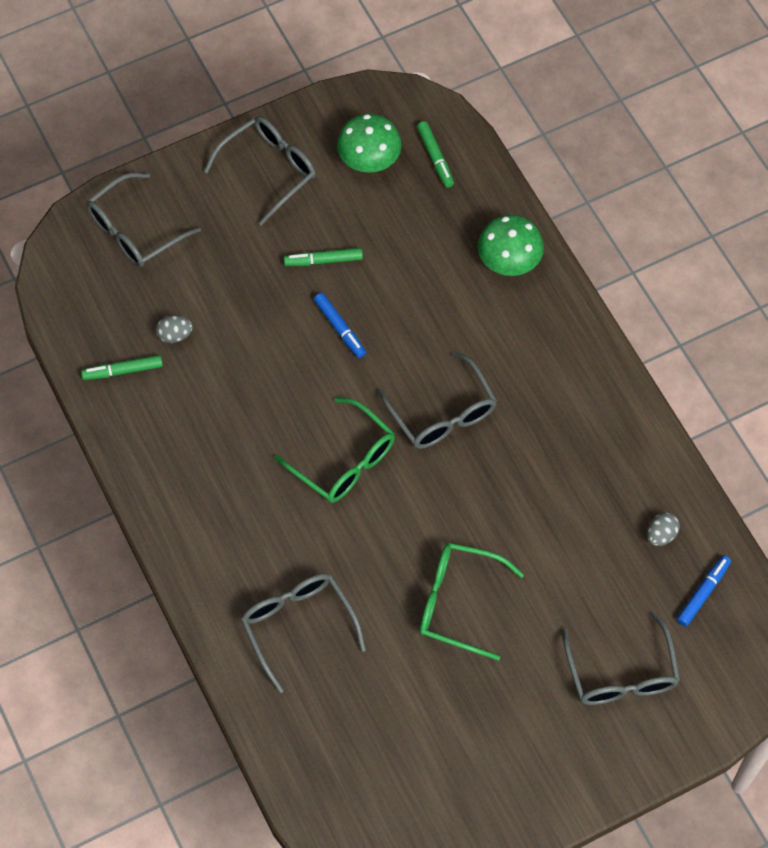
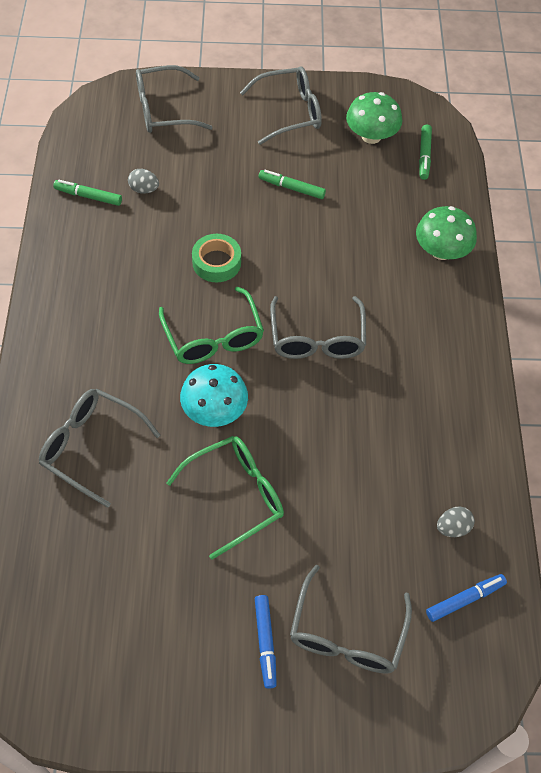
camera: 25 degrees right, 5 degrees down
(298, 625) = (91, 446): grey glasses -> grey glasses turned 60 degrees counterclockwise
(299, 381) = (216, 262): none -> green tape
(340, 328) = (273, 240): blue marker -> blue marker (265, 642)
(389, 533) = (214, 410): none -> turquoise mushroom
(457, 602) = (236, 495): green glasses -> green glasses turned 105 degrees clockwise

